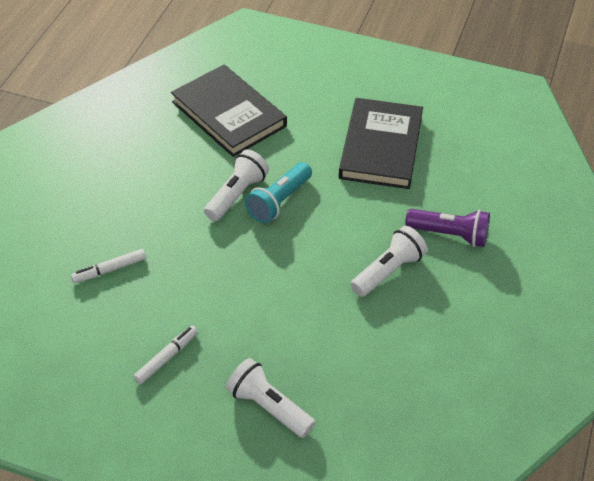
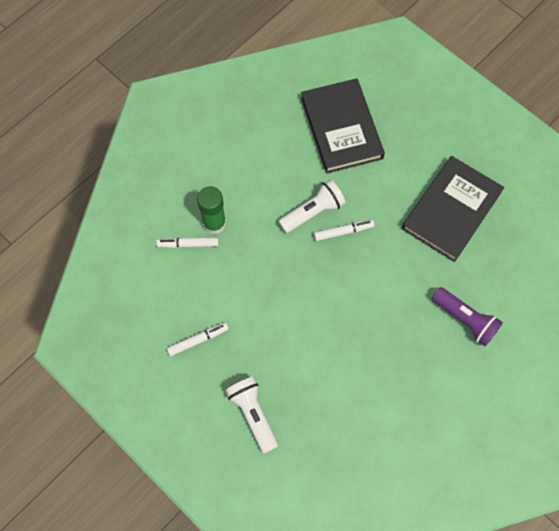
camera: 25 degrees right, 20 degrees up
(131, 240) = (214, 223): none -> green glue stick
(279, 201) = (343, 232): turquoise flashlight -> white marker
(388, 271) = (398, 334): white flashlight -> none

